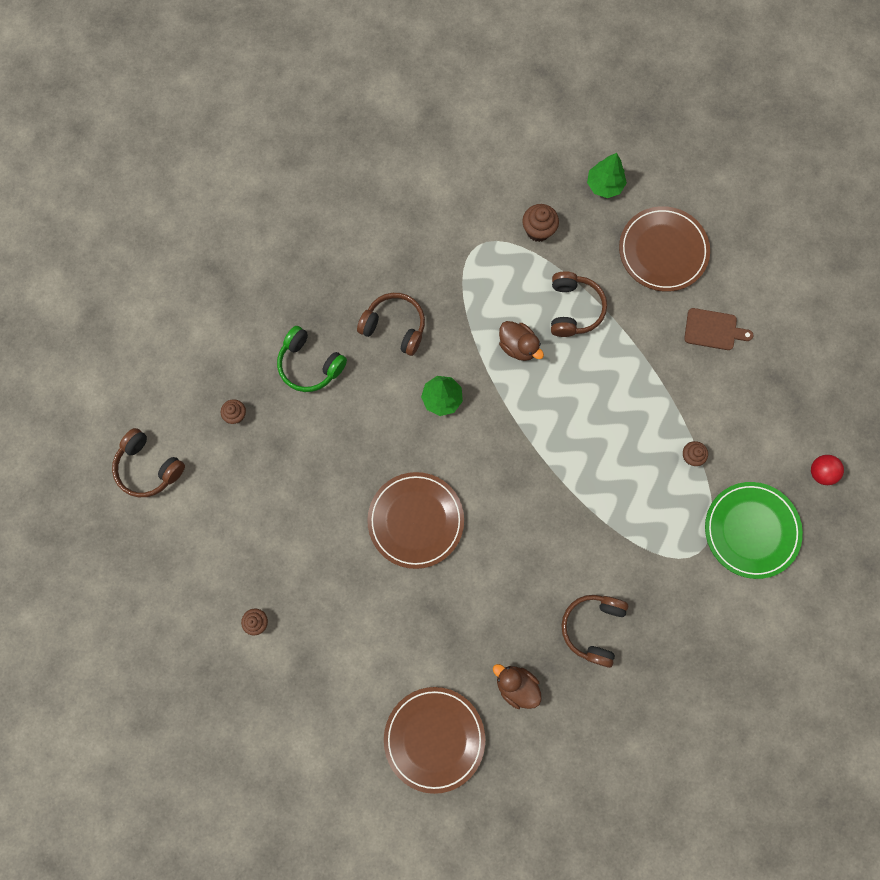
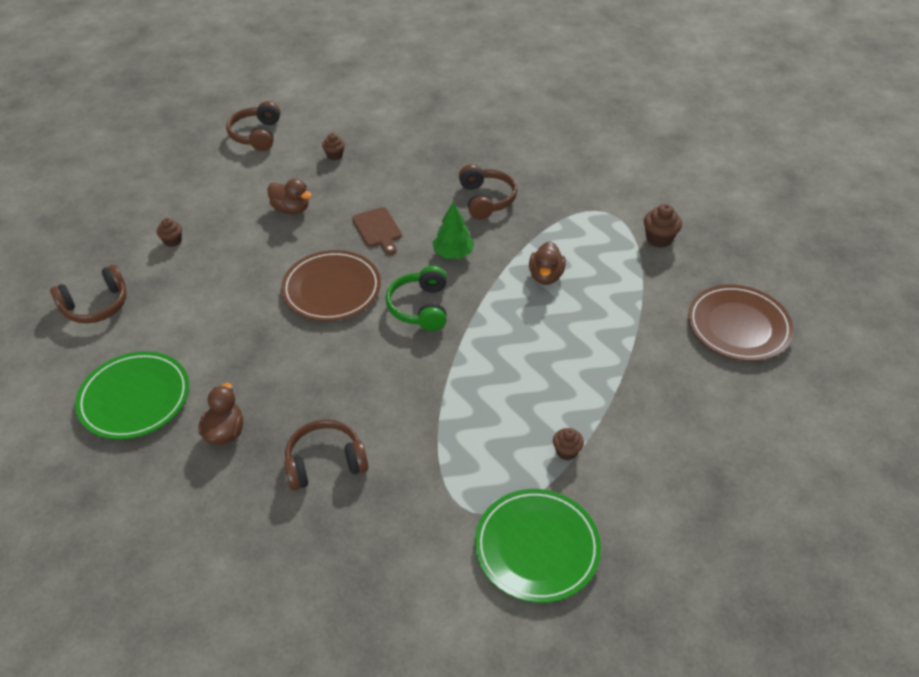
camera: 55 degrees right, 30 degrees down
(287, 496) = (291, 209): none -> brown duck
(310, 364) = (409, 172): green headphones -> green headphones (420, 307)
(434, 738) = (134, 398): brown plate -> green plate
(573, 309) = (616, 294): brown headphones -> brown headphones (96, 305)
(604, 185) = (747, 258): green tree -> none
(713, 329) = (708, 402): brown cutting board -> brown cutting board (378, 229)
(820, 472) = (660, 580): red ball -> none

